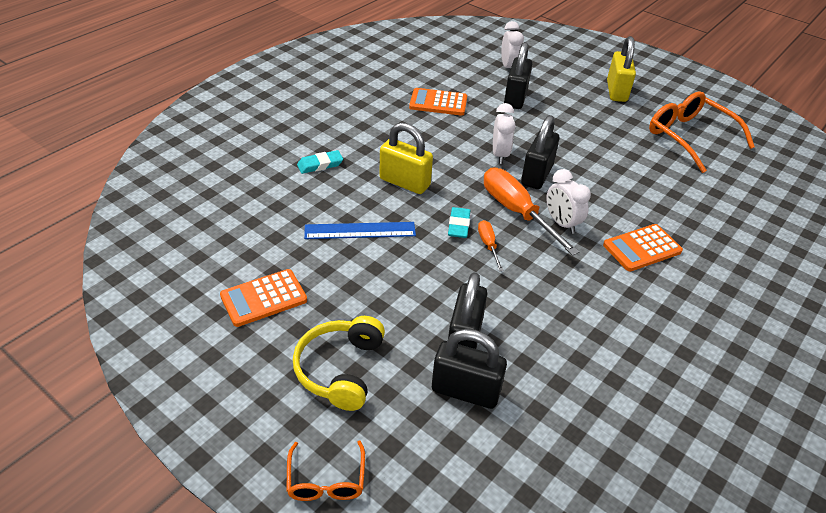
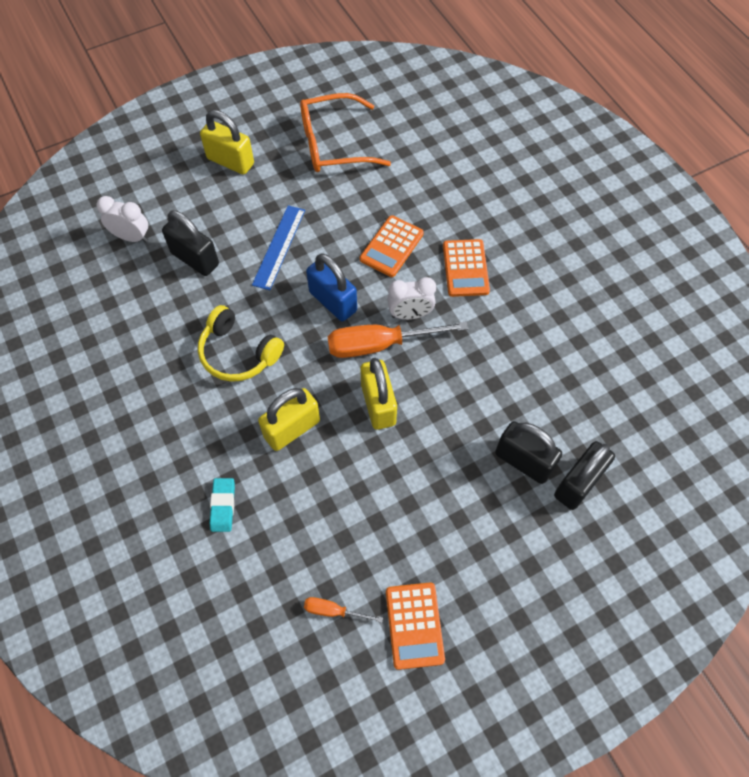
camera: 65 degrees left, 20 degrees up
(326, 480) = (636, 627): orange glasses -> none
(340, 369) = (526, 579): yellow headphones -> yellow headphones (238, 353)
(360, 231) = (350, 500): blue ruler -> blue ruler (279, 247)
(438, 103) = (164, 339): orange calculator -> orange calculator (391, 247)
(458, 225) = (378, 404): turquoise eraser -> yellow padlock
(488, 245) = (415, 390): orange screwdriver -> orange screwdriver (333, 611)
(500, 155) = (286, 319): white clock -> none
(536, 175) = (333, 301): black padlock -> blue padlock

